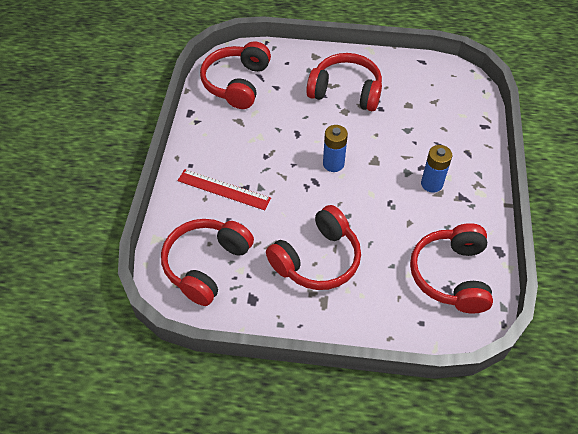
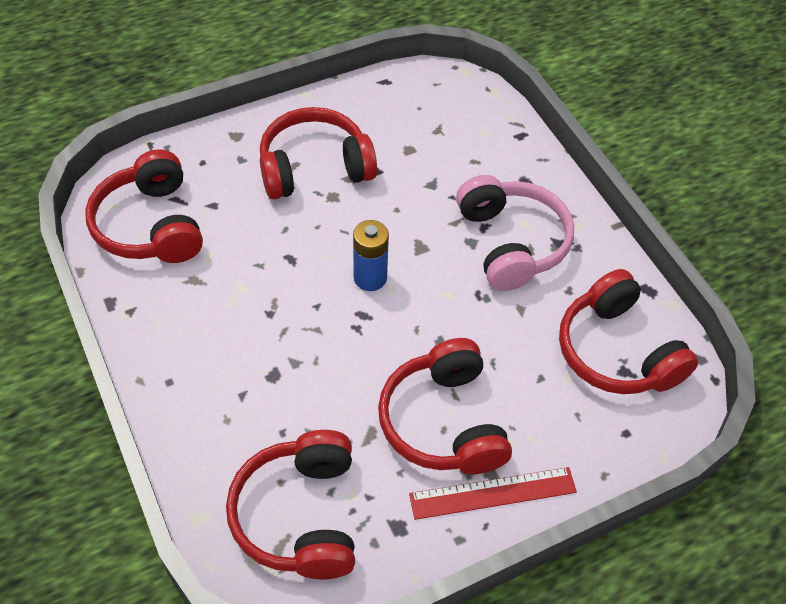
camera: 35 degrees left, 0 degrees up
(223, 189) = (245, 392): red ruler -> red ruler (493, 493)
(317, 259) = (443, 422): red headphones -> red headphones turned 150 degrees clockwise
(431, 184) = (511, 243): blue battery -> pink headphones

